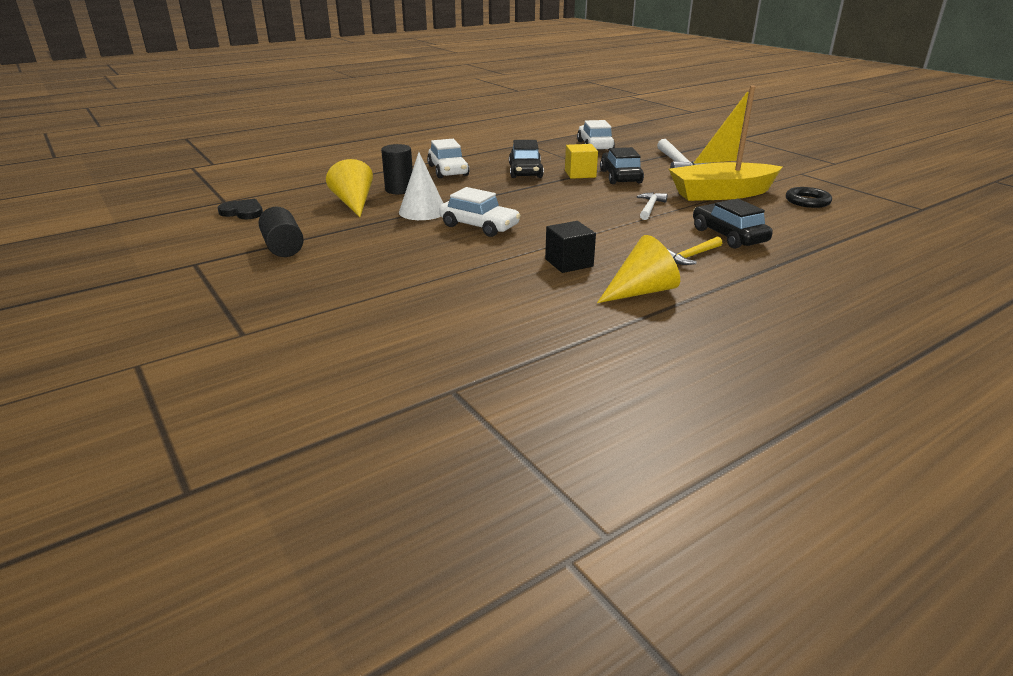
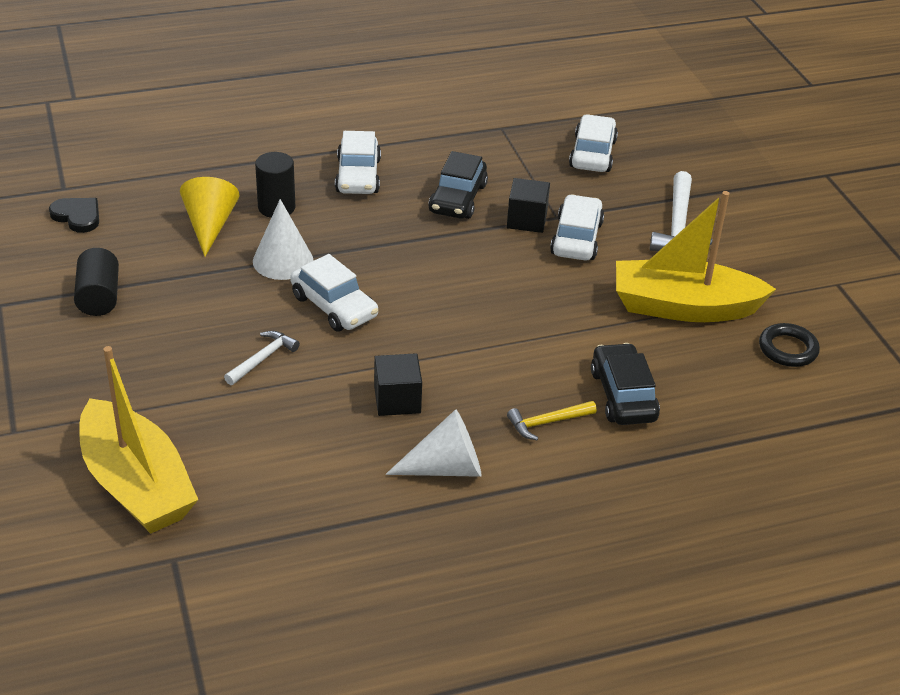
camera: 15 degrees right, 10 degrees up
(383, 347) = (136, 485): none -> yellow boat
(580, 174) = (527, 220): yellow cube -> black cube
(620, 177) = (576, 238): black car -> white car
(641, 291) = (445, 468): yellow cone -> white cone
(650, 207) = (567, 316): white hammer -> white hammer (263, 358)

